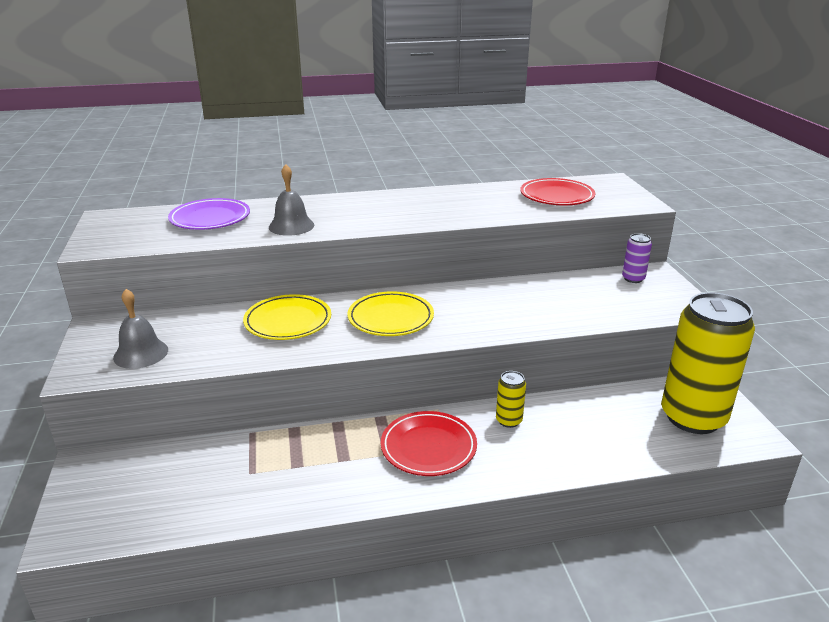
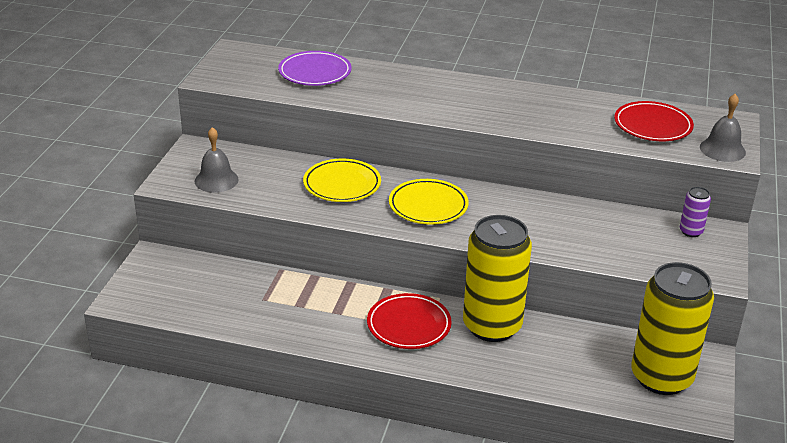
camera: 25 degrees right, 5 degrees up
(291, 226) = (376, 97): grey bell -> grey bell (722, 149)
(509, 420) = (492, 326): yellow can -> yellow can, size x2.42

